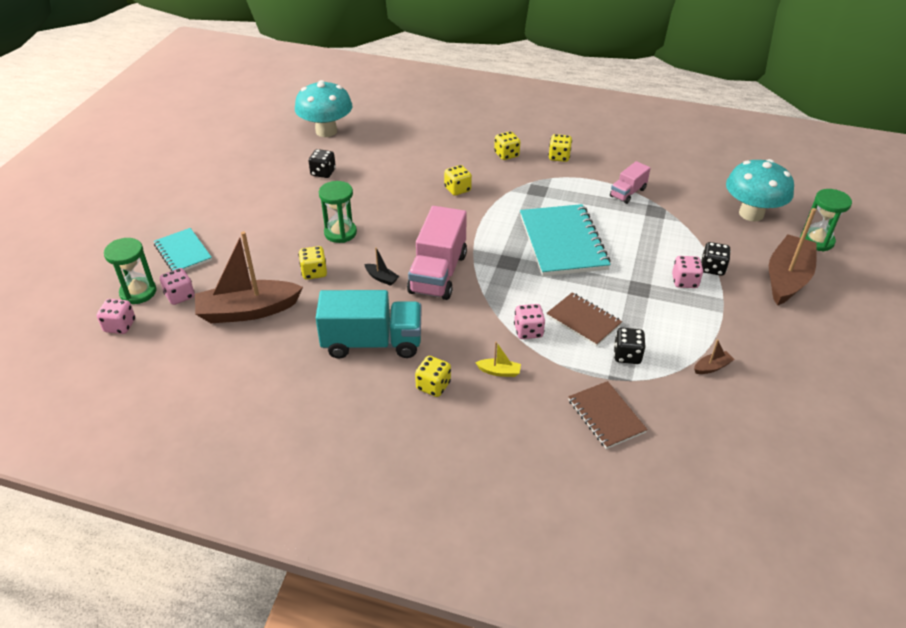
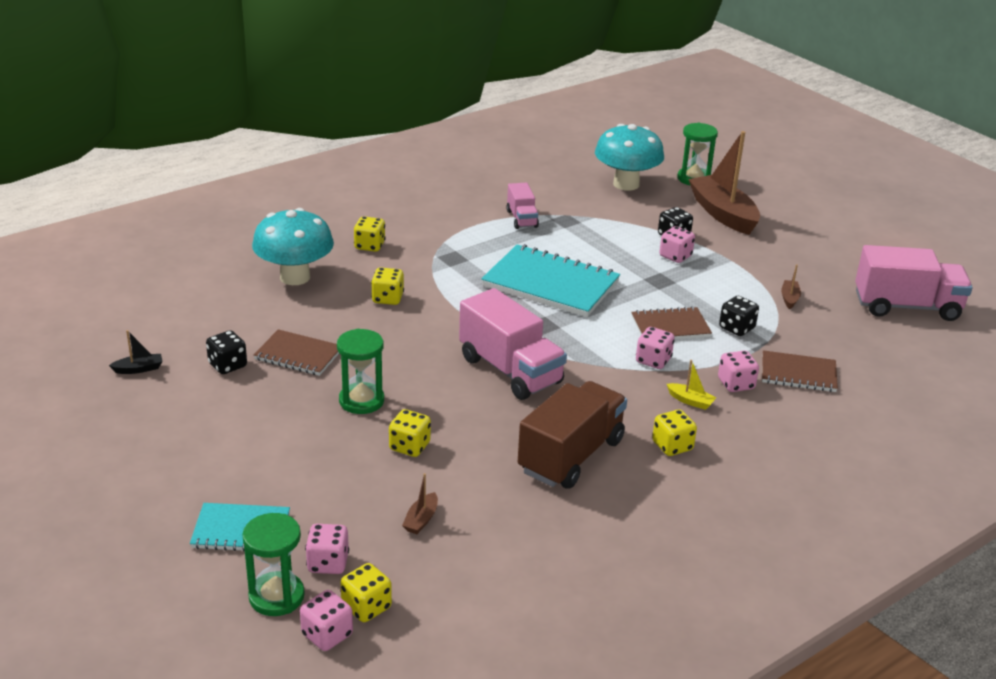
camera: 55 degrees left, 10 degrees down
(248, 311) = (421, 520): brown boat -> brown boat, size x0.40
(326, 131) = (143, 328): turquoise mushroom -> turquoise mushroom (295, 277)
(360, 189) = (298, 355): none -> brown notebook
(372, 343) = (571, 456): turquoise truck -> brown truck
(381, 278) = (475, 407): black boat -> black boat (139, 369)
(499, 371) = (690, 401): yellow boat -> yellow boat turned 75 degrees clockwise
(549, 386) = (736, 384): none -> pink dice
(559, 157) = (416, 222): yellow dice -> yellow dice (366, 607)
(802, 446) = (906, 307): none -> pink truck

